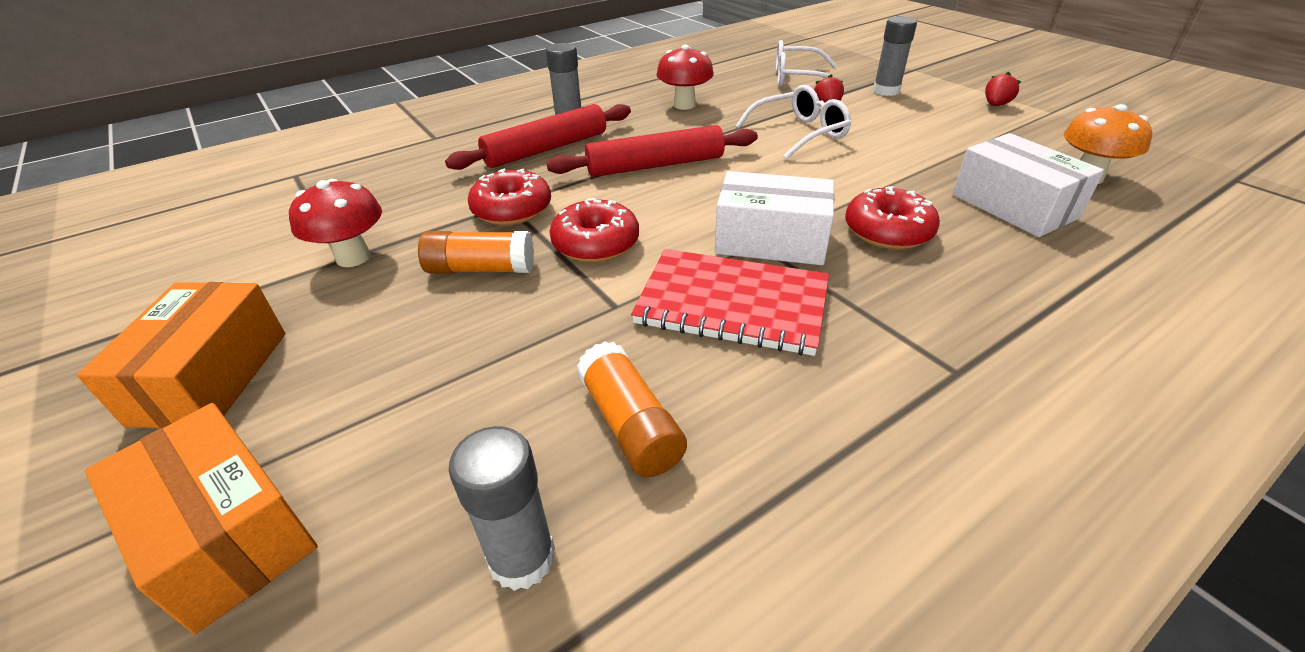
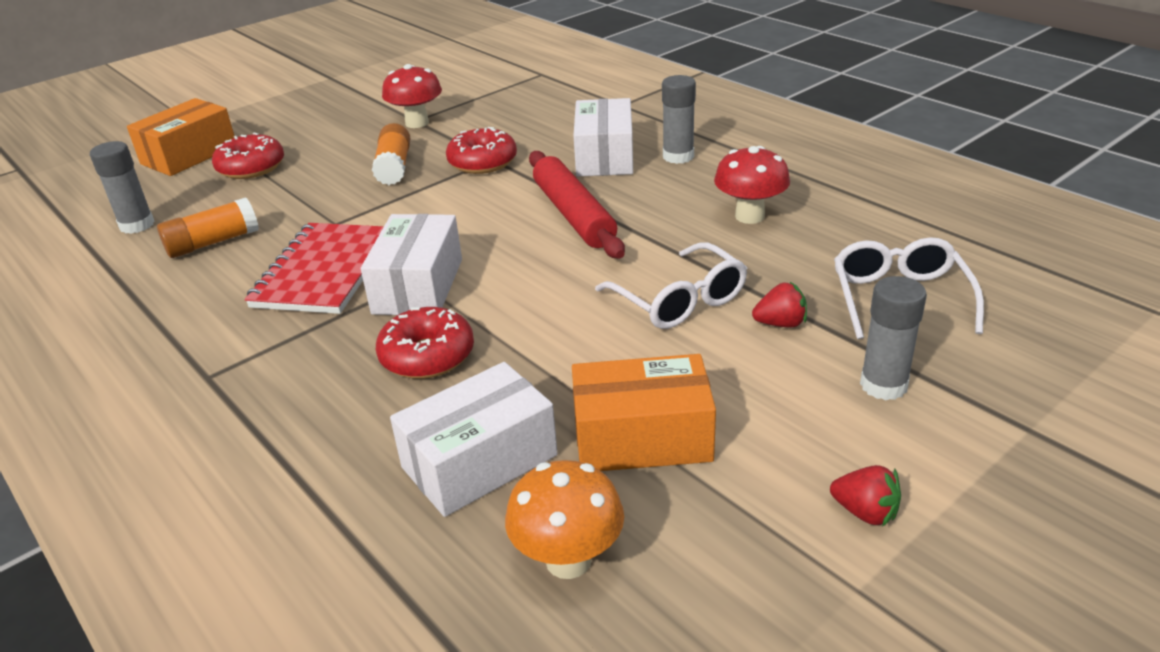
camera: 85 degrees right, 5 degrees down
(211, 377) = (301, 119): orange box -> orange box (642, 438)
(546, 149) = (604, 156): red rolling pin -> white box
(596, 244) = (423, 204): red donut -> red donut (251, 167)

